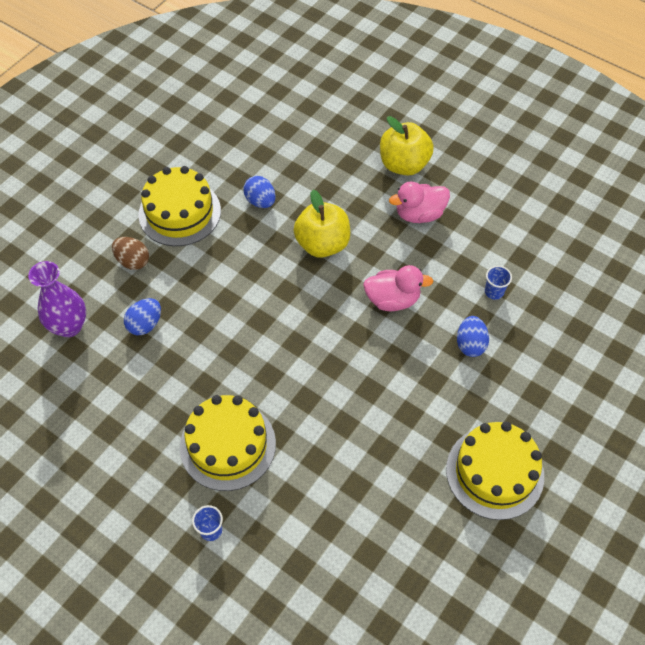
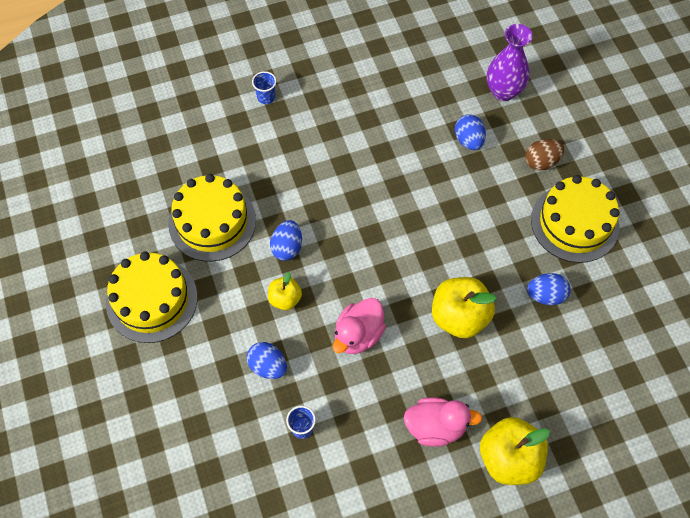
camera: 125 degrees right, 5 degrees up
(228, 445) = (320, 139): yellow cake -> yellow cake (212, 222)
(359, 399) = (287, 247): none -> blue egg
(406, 369) = (285, 299): none -> yellow apple
(419, 214) = (435, 427): pink duck -> pink duck turned 75 degrees clockwise

